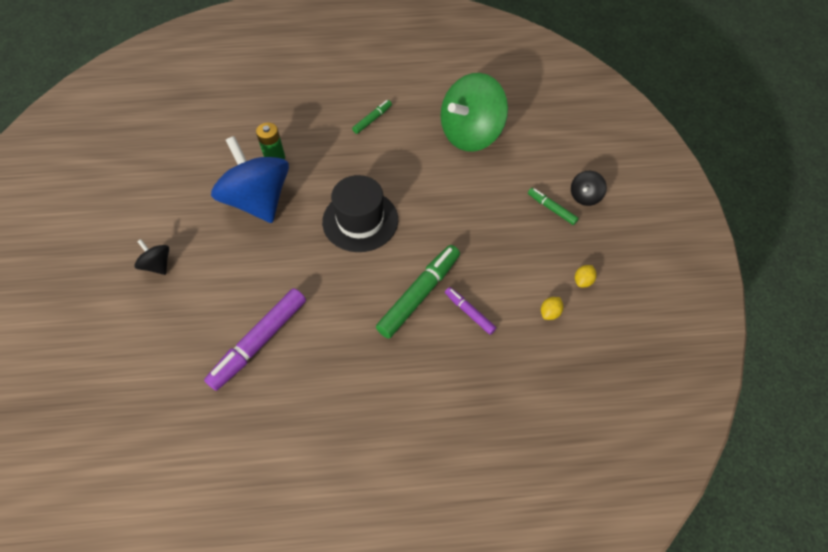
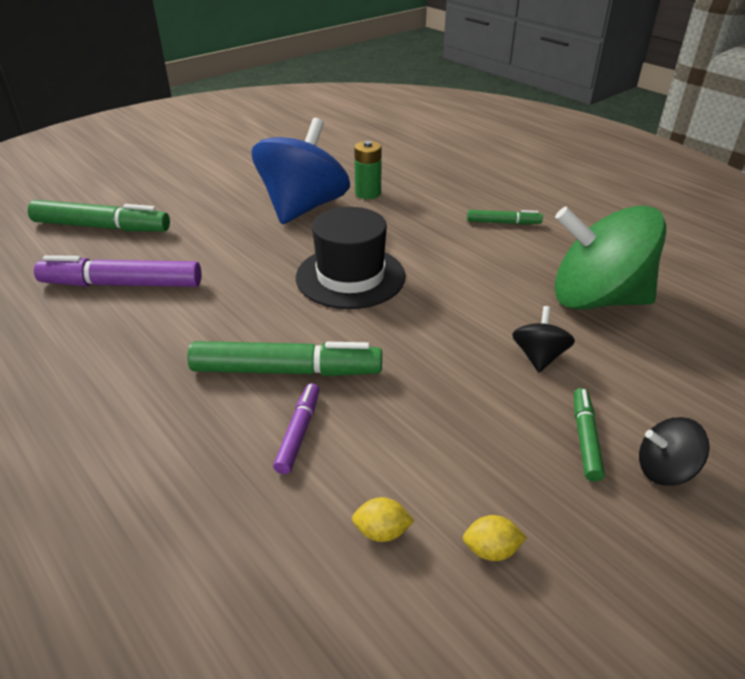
camera: 55 degrees right, 20 degrees down
(158, 265) = (172, 194): black spinning top -> black spinning top (539, 357)
(165, 328) = (102, 227): none -> green marker

